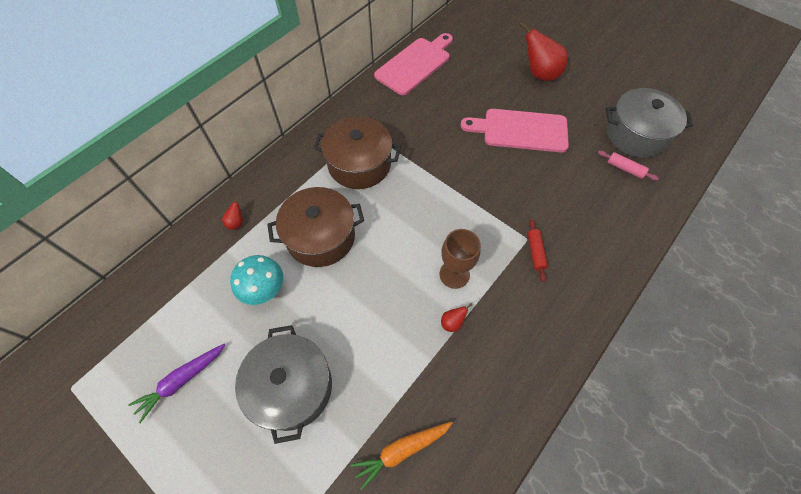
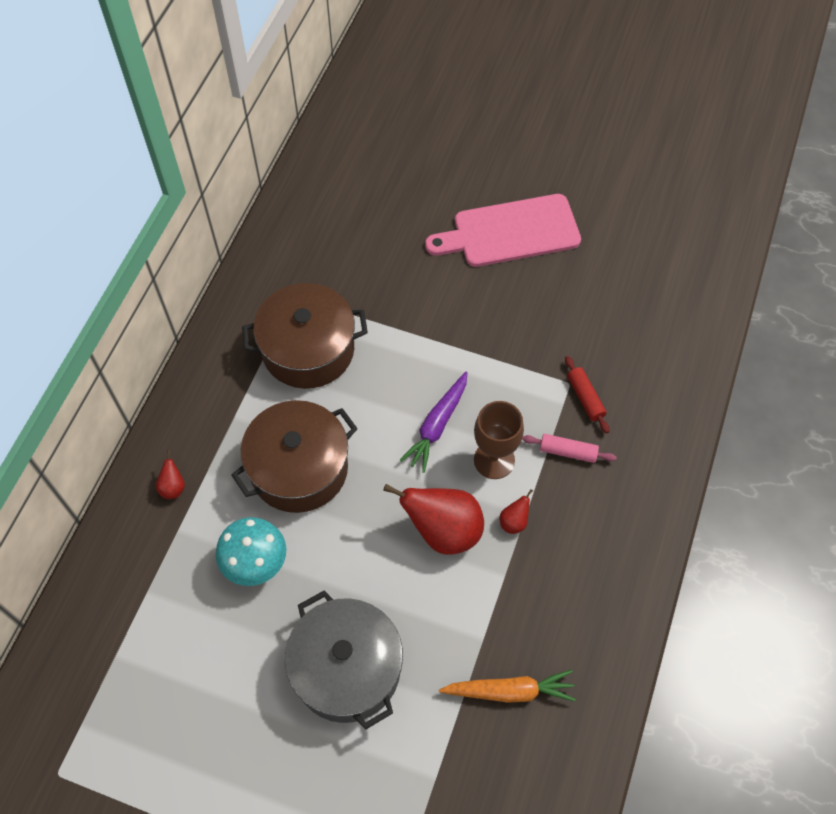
camera: 20 degrees left, 0 degrees up
(181, 381) = (202, 712): purple carrot -> purple carrot (437, 425)
(401, 450) = (510, 691): orange carrot -> orange carrot turned 135 degrees counterclockwise
(415, 64) = (325, 171): pink cutting board -> none
(539, 74) = (507, 137): red pear -> red pear (443, 531)
(625, 169) = (662, 247): pink rolling pin -> pink rolling pin (568, 452)
(636, 135) = (662, 193): grey pot -> none

